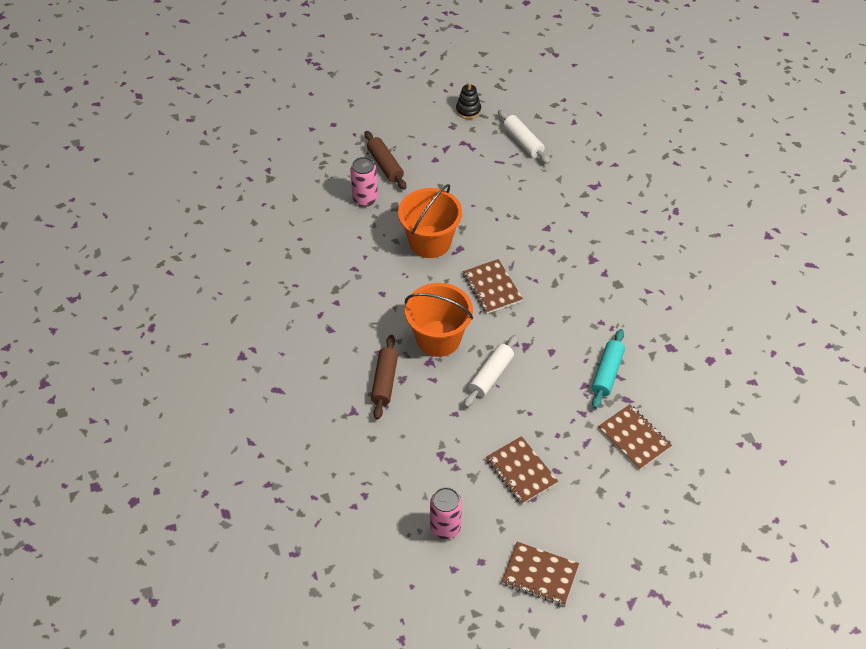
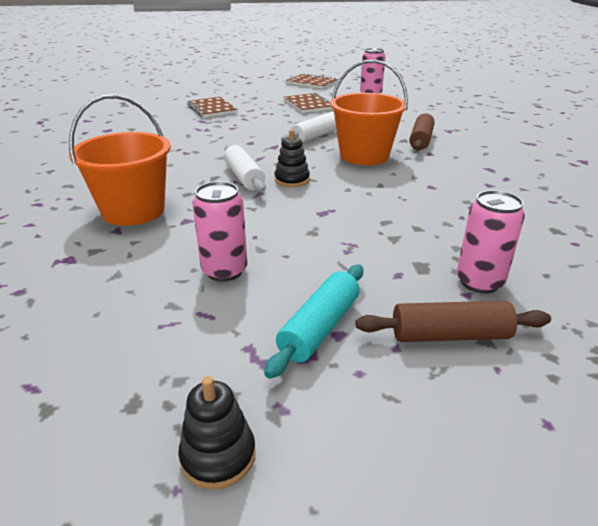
camera: 170 degrees left, 20 degrees down
(385, 165) = (450, 335): brown rolling pin -> brown rolling pin turned 75 degrees counterclockwise
(430, 242) = (364, 222): orange bucket -> orange bucket (133, 211)
(492, 288) = (292, 180): brown notebook -> black stacking toy
(502, 189) = (224, 271): none -> pink can
(523, 142) = (131, 347): white rolling pin -> white rolling pin (244, 177)
(607, 373) = (207, 130): turquoise rolling pin -> turquoise rolling pin (320, 328)

